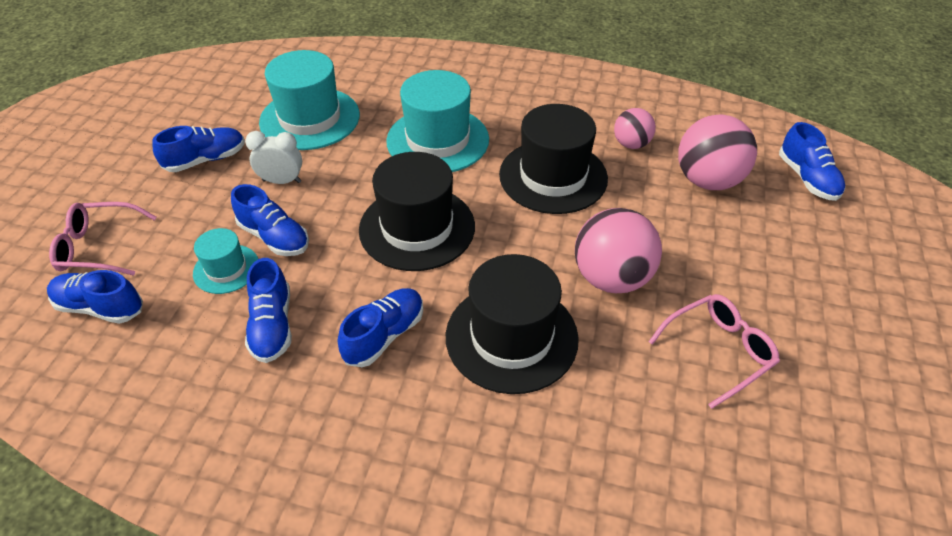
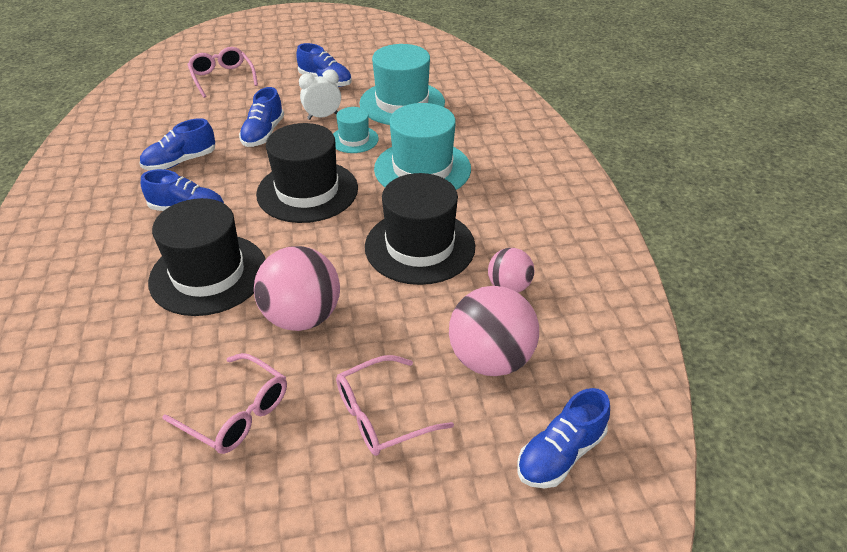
camera: 65 degrees right, 5 degrees down
(100, 307) = (173, 98): blue shoe -> none
(226, 269) = (224, 126): turquoise hat -> turquoise hat (354, 139)
(282, 181) = (323, 116): white clock -> white clock turned 90 degrees counterclockwise
(746, 256) = (383, 414): none -> pink glasses

